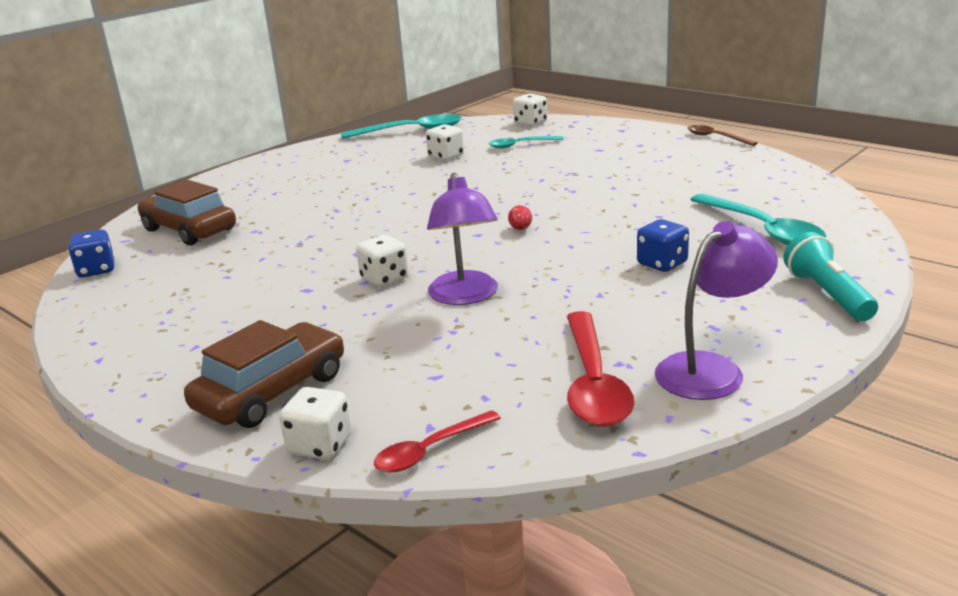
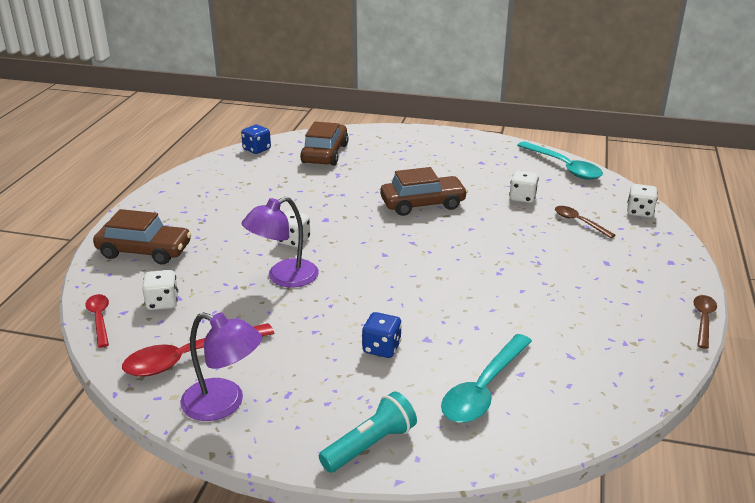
camera: 60 degrees right, 5 degrees up
(320, 445) = (97, 283): white dice -> white dice (162, 302)
(395, 199) = (422, 204): none -> brown car
(429, 451) = (99, 319): red spoon -> red spoon turned 45 degrees clockwise
(520, 145) = (579, 222): turquoise spoon -> brown spoon
(520, 229) = (405, 269): red egg -> none

